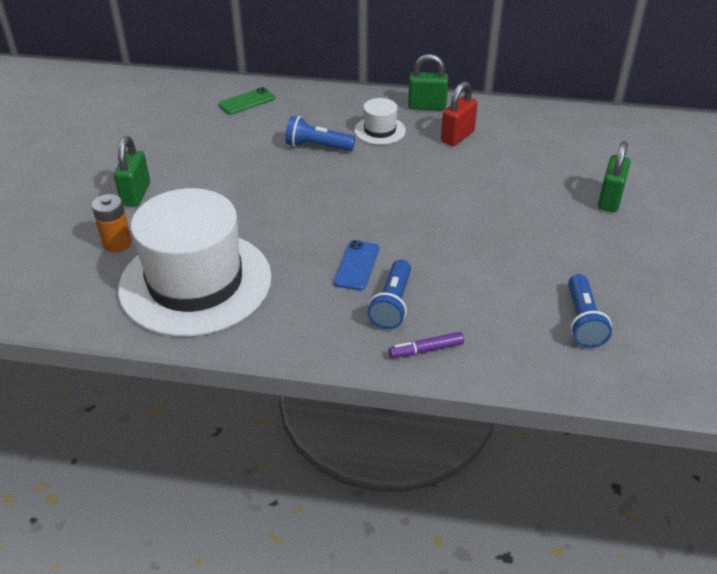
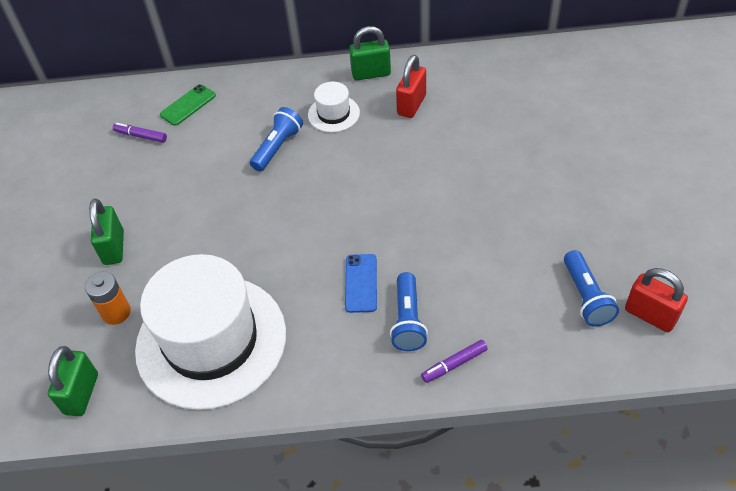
camera: 10 degrees left, 10 degrees up
(195, 117) = (141, 136): none -> purple marker
(317, 146) = (278, 147): blue flashlight -> blue flashlight turned 120 degrees clockwise
(610, 199) = (574, 150): green padlock -> green padlock (81, 394)
(647, 350) = (650, 315): none -> red padlock

